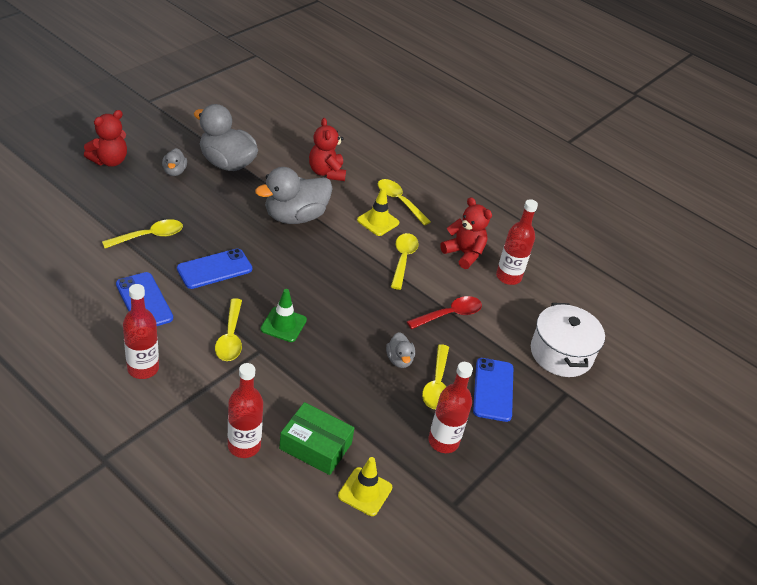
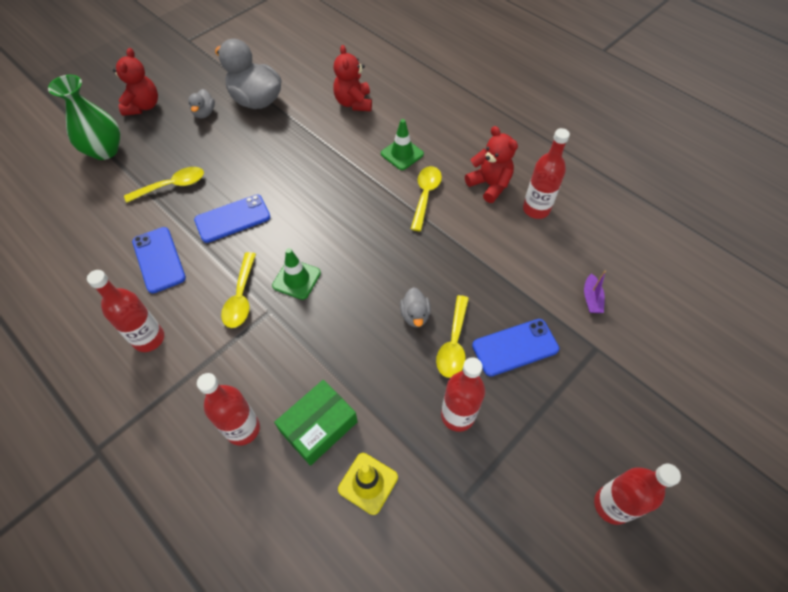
camera: 10 degrees right, 15 degrees up
(74, 199) = (105, 150): none -> green vase
(109, 161) = (143, 106): red teddy bear -> red teddy bear turned 45 degrees counterclockwise
(295, 216) = (318, 154): grey duck -> none
(315, 446) = (318, 426): green box -> green box turned 75 degrees counterclockwise
(378, 221) = (402, 154): yellow traffic cone -> green traffic cone
(399, 201) = (425, 130): yellow spoon -> none
(449, 314) = (471, 258): red spoon -> none
(493, 389) = (515, 347): blue phone -> blue phone turned 60 degrees clockwise
(561, 353) = (591, 299): white pot -> purple boat
(582, 513) = (612, 505): none -> red bottle

